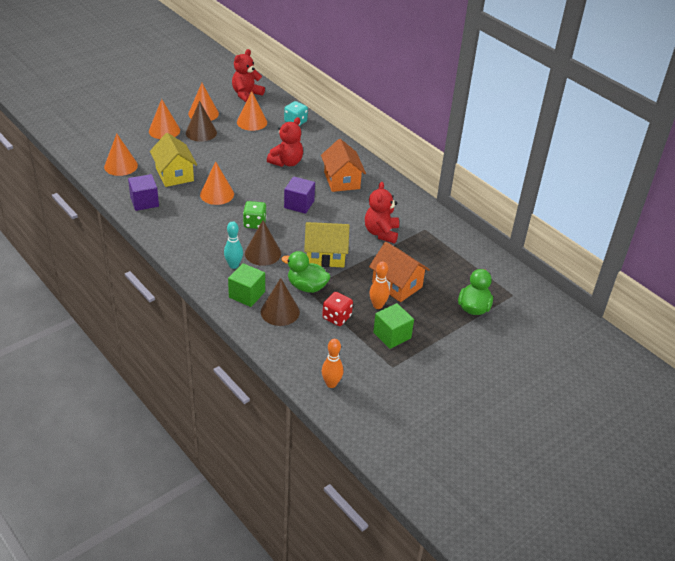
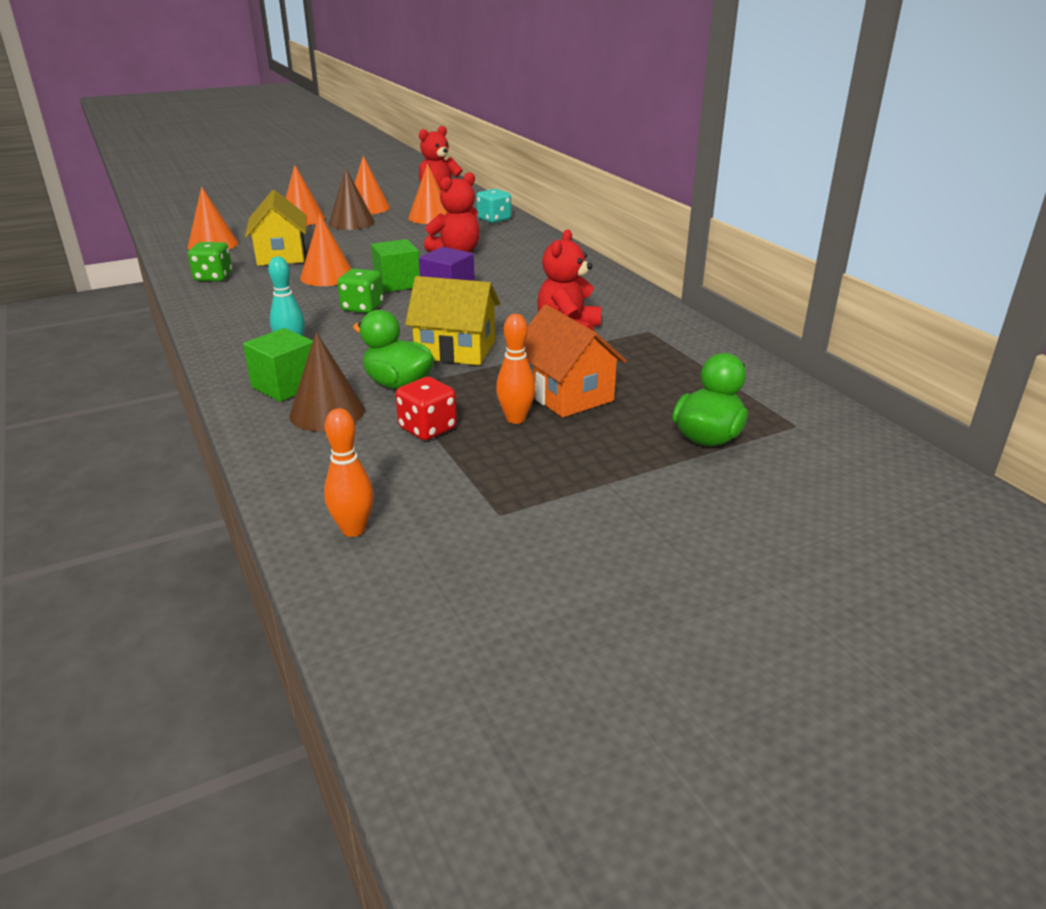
camera: 15 degrees right, 10 degrees down
(144, 202) = (213, 277): purple cube -> green dice
(263, 253) = (351, 340): brown cone -> none
(341, 180) = (531, 273): orange house -> none
(392, 335) = (522, 464): green cube -> green cube (397, 283)

